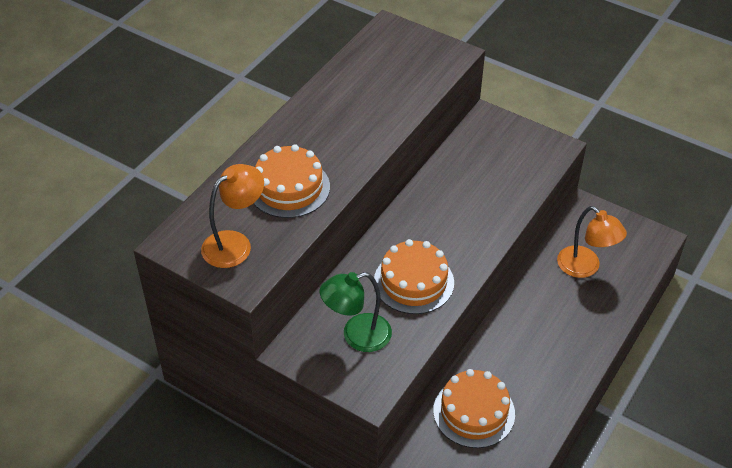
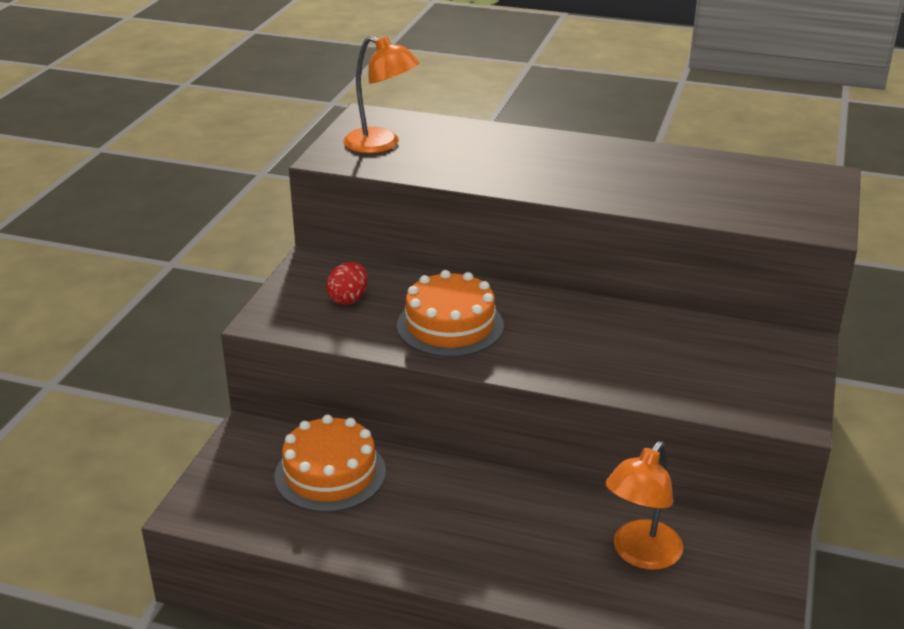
camera: 75 degrees right, 15 degrees down
(289, 188) = (482, 159): orange cake -> none
(357, 336) = (348, 299): green lamp -> red egg

